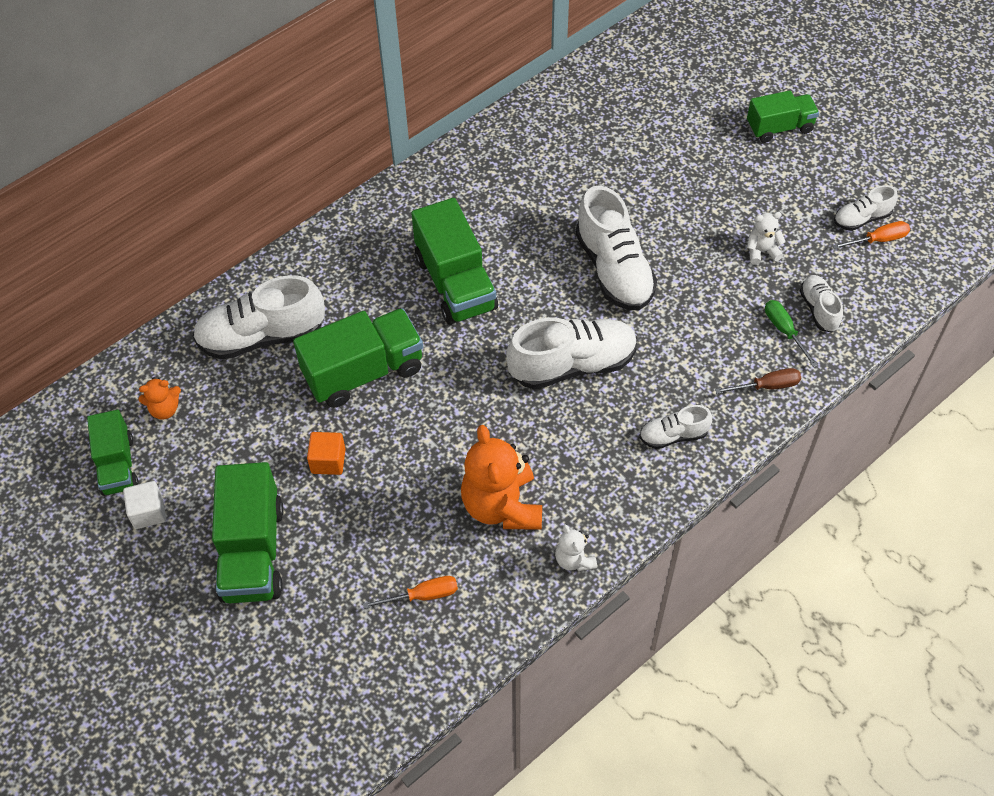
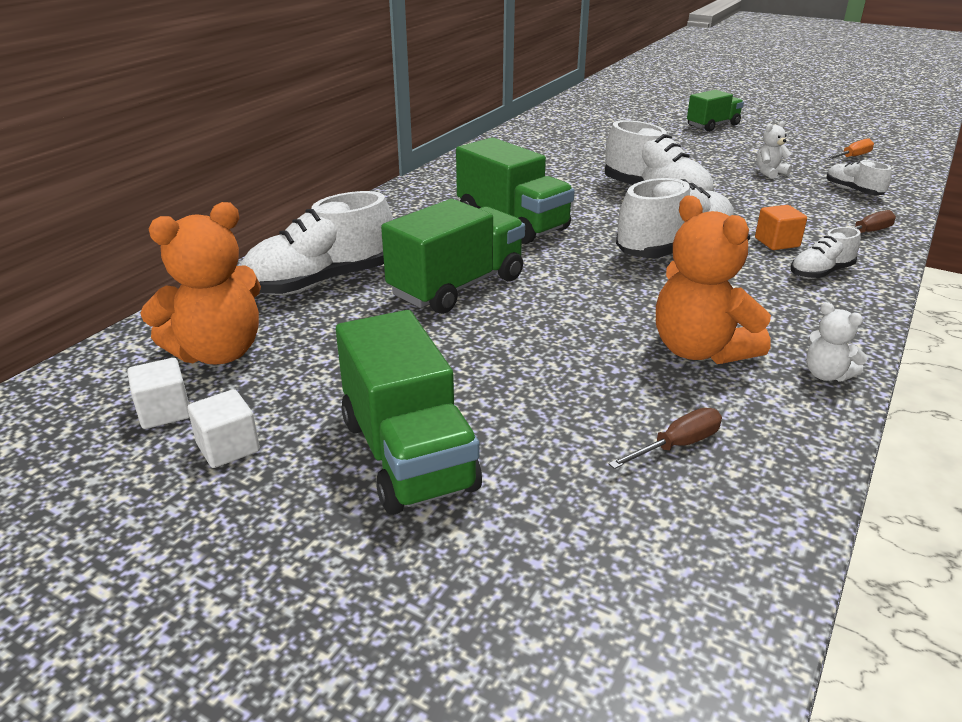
camera: 20 degrees left, 25 degrees down
(117, 465) = (164, 412): green truck -> white cube
(165, 409) = (218, 352): orange teddy bear -> orange teddy bear, size x2.06
(328, 461) = (461, 355): orange cube -> orange cube (777, 242)
(422, 595) = (677, 445): orange screwdriver -> brown screwdriver
(784, 331) = (840, 204): green screwdriver -> none
(861, 219) = (826, 150): white shoe -> none

